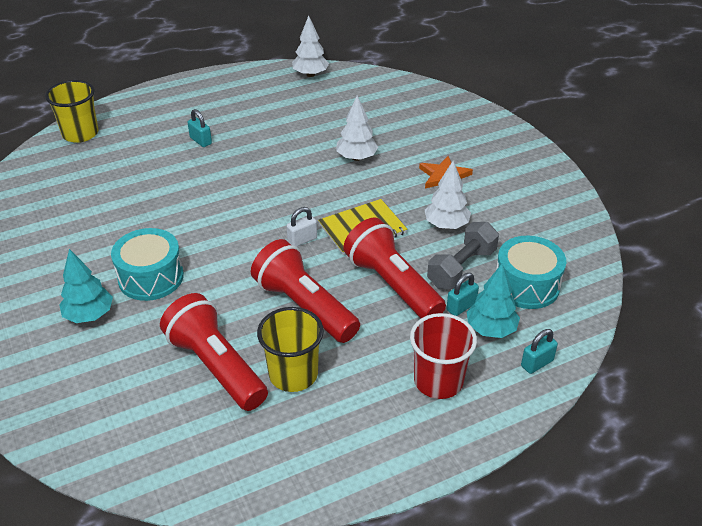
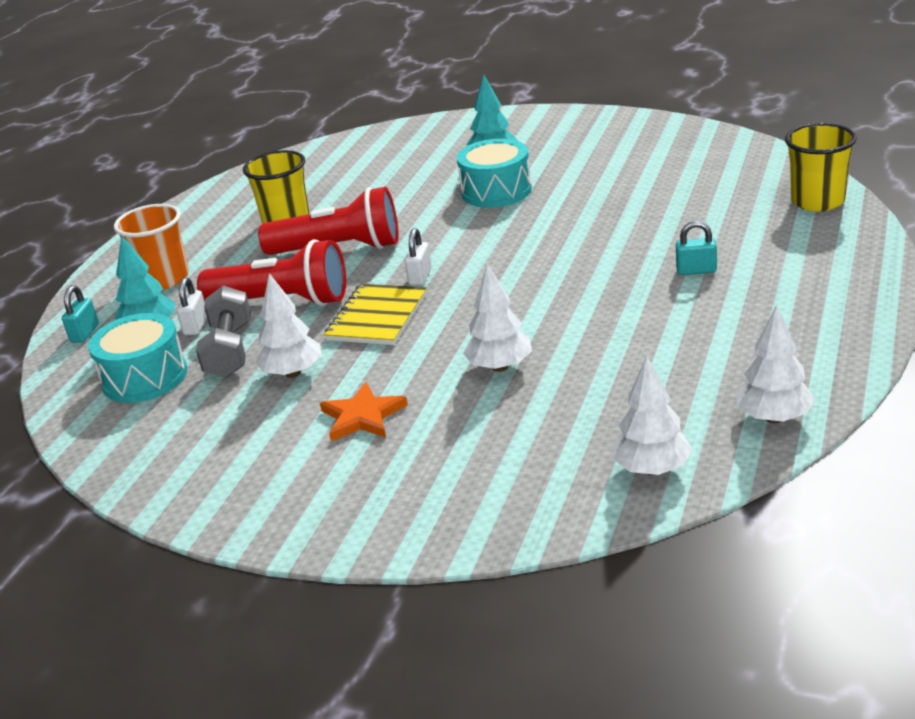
camera: 140 degrees right, 10 degrees down
(216, 366) = (350, 195): red flashlight -> none
(377, 86) = (652, 469): none -> white tree
(438, 381) = (164, 279): red cup -> orange cup
(461, 307) = (196, 326): turquoise padlock -> white padlock

